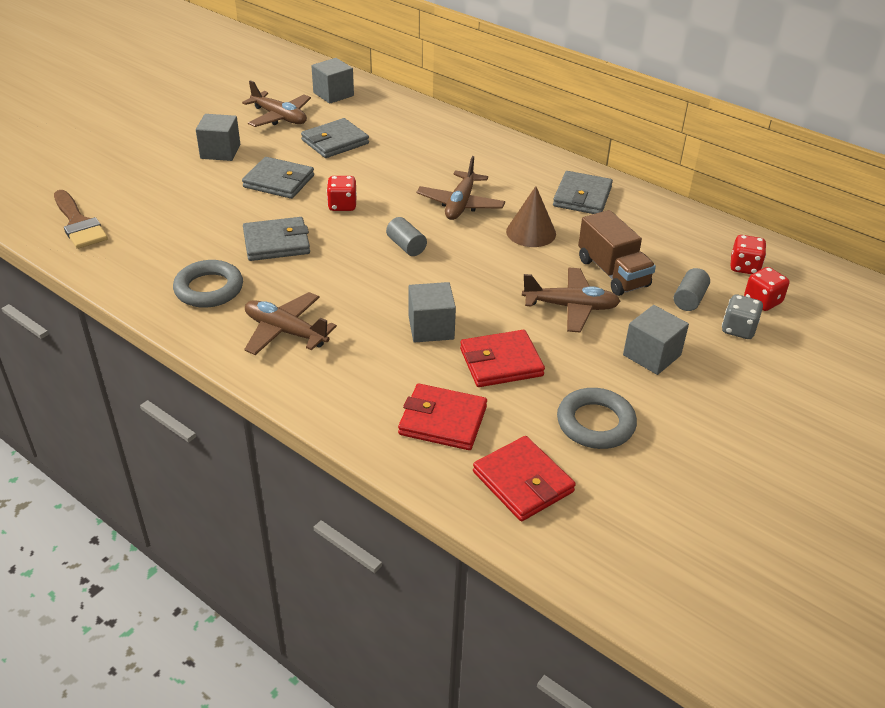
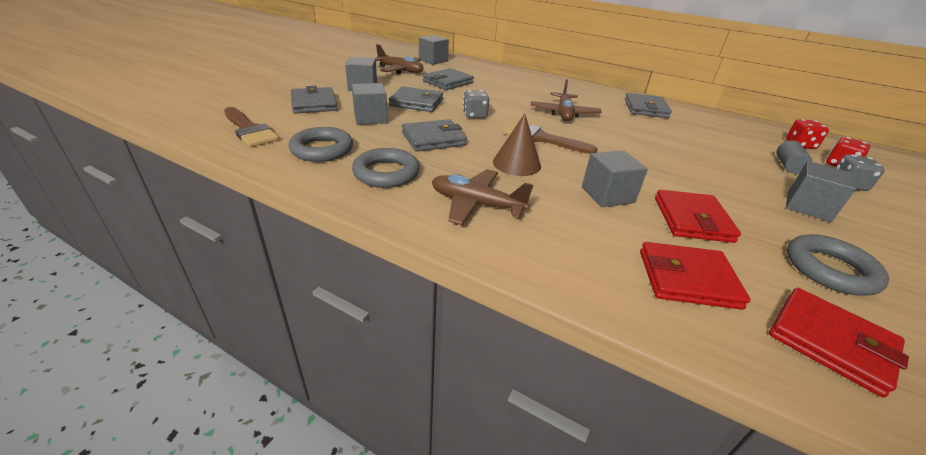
camera: 10 degrees left, 5 degrees down
(150, 254) = (322, 149): none -> grey ring
(155, 182) = (314, 103): none -> grey wallet
(215, 208) = (370, 118): none -> grey cube
(342, 205) = (474, 115): red dice -> grey dice
(406, 246) = (542, 139): grey cylinder -> brown brush
(501, 362) = (692, 220): red wallet -> red wallet turned 60 degrees counterclockwise
(531, 232) = (629, 128): brown cone -> brown cone (516, 163)
(570, 307) = (706, 174): brown plane -> none
(612, 273) = (713, 151): brown truck -> none

